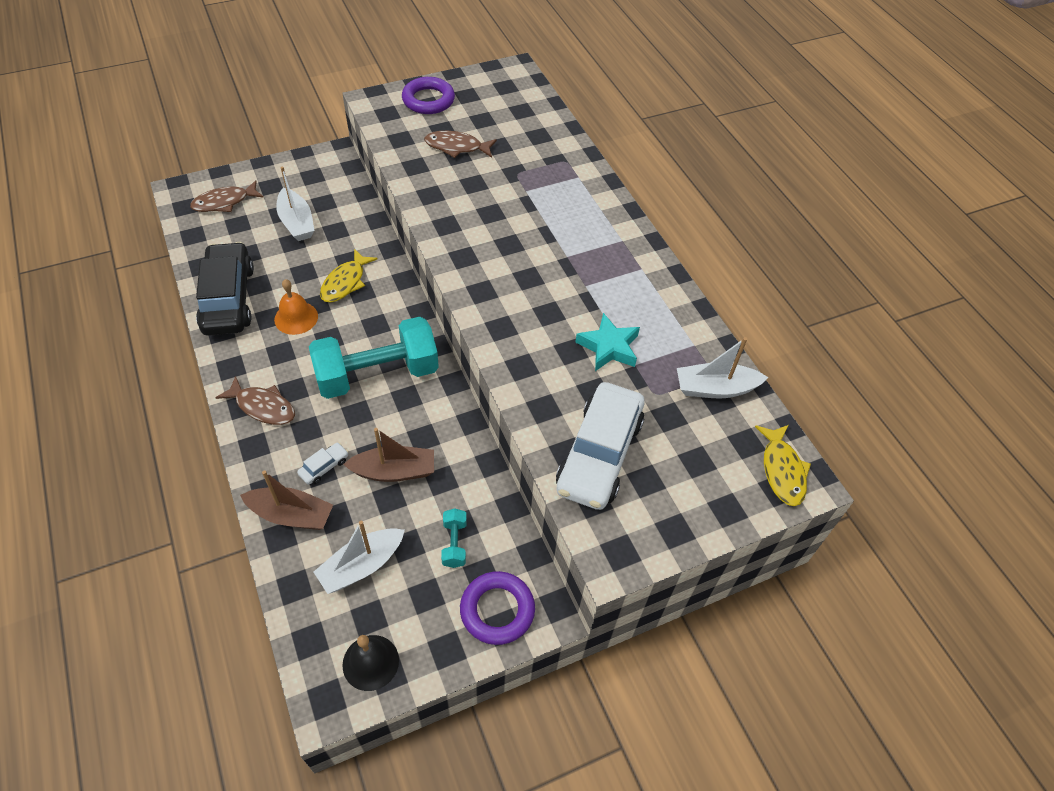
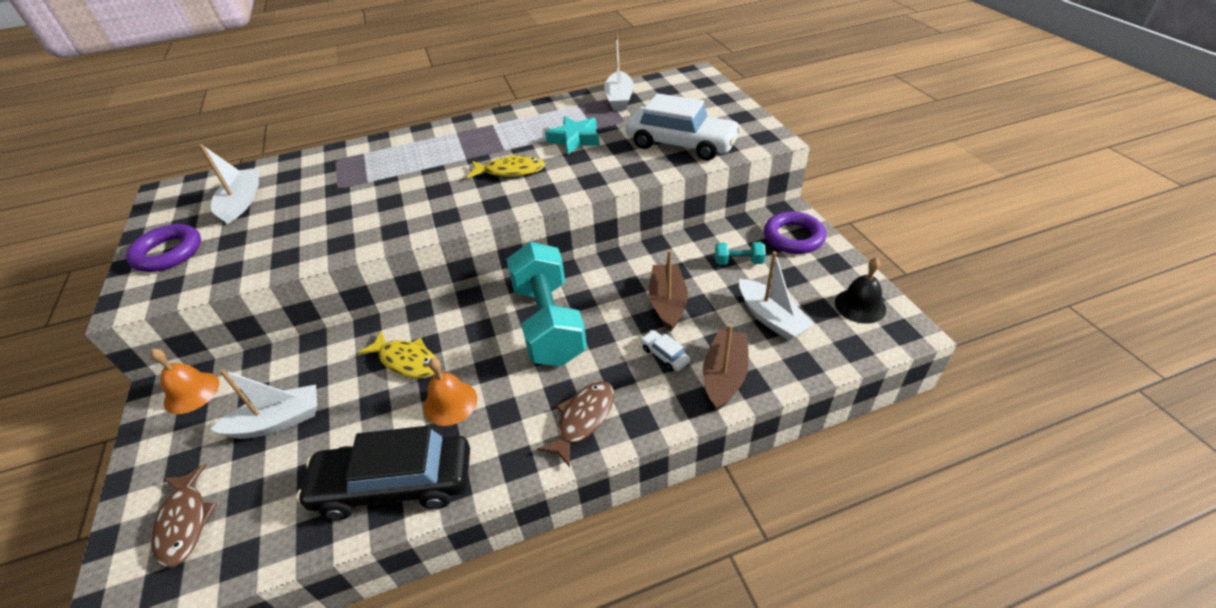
camera: 80 degrees left, 10 degrees down
(332, 169) = (191, 392): none -> orange bell
(456, 147) = (271, 227): brown fish -> none
(496, 119) = (241, 202): none -> white boat
(782, 470) = (688, 80): yellow fish -> yellow fish (511, 171)

